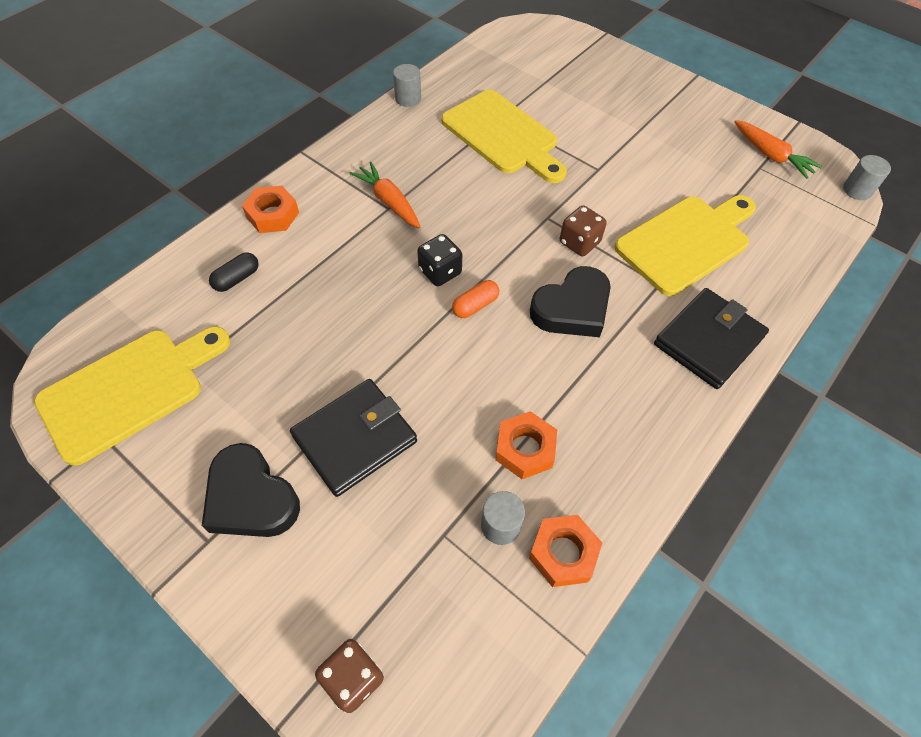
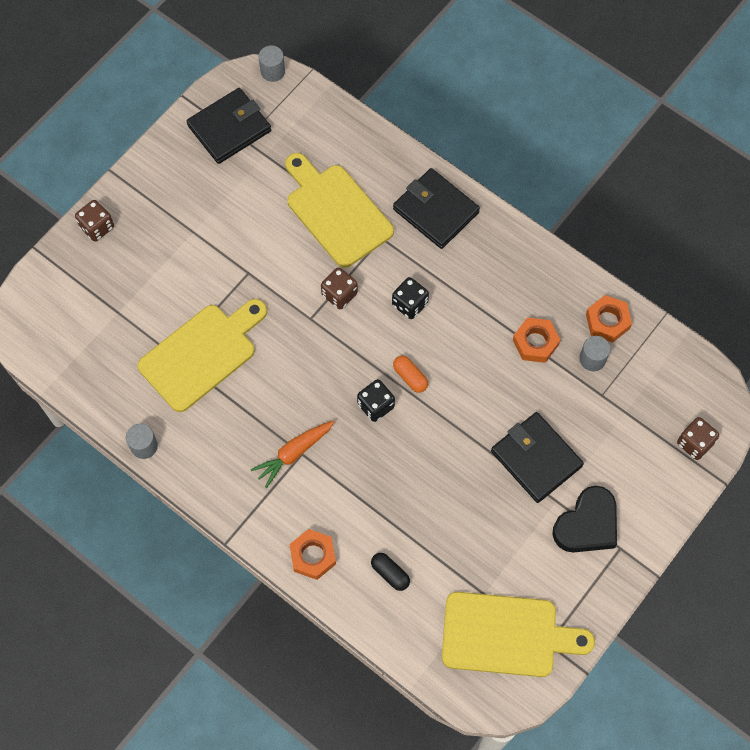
camera: 90 degrees left, 10 degrees up
(129, 390) = (506, 635): yellow cutting board -> yellow cutting board turned 135 degrees clockwise
(572, 308) = (410, 304): black heart -> black dice
(633, 67) = (97, 227): none -> brown dice
(771, 155) = (229, 128): orange carrot -> black wallet

